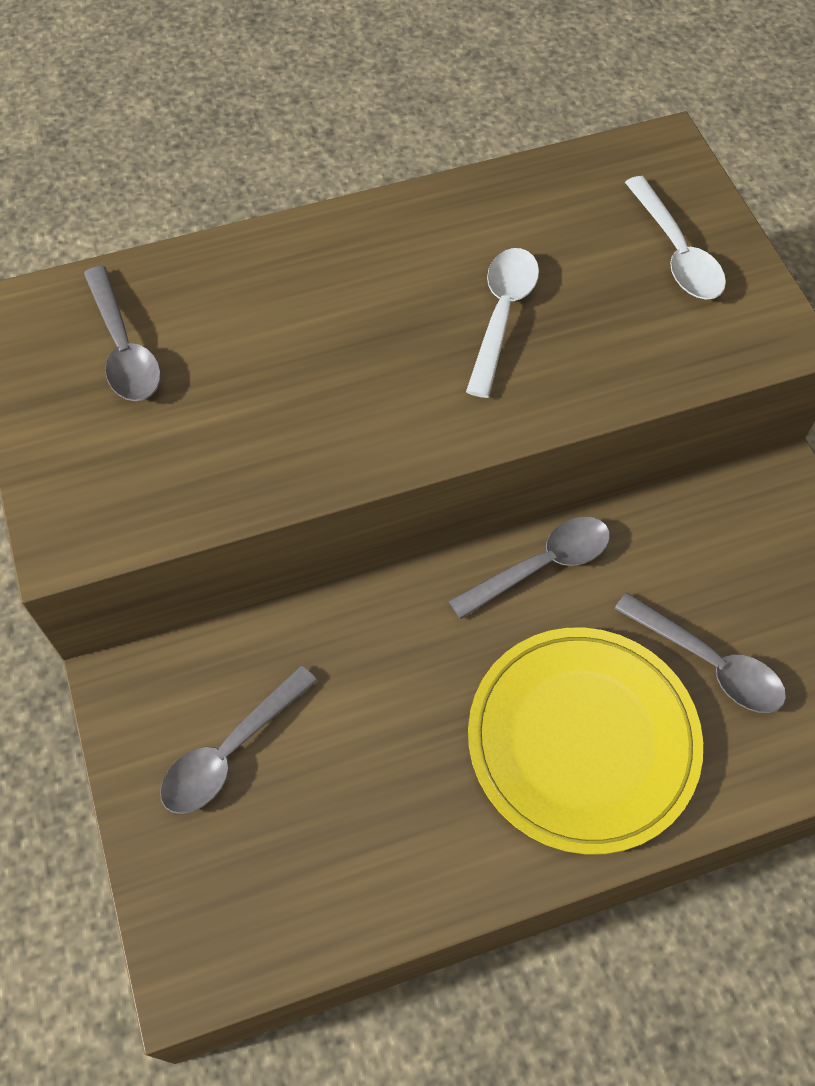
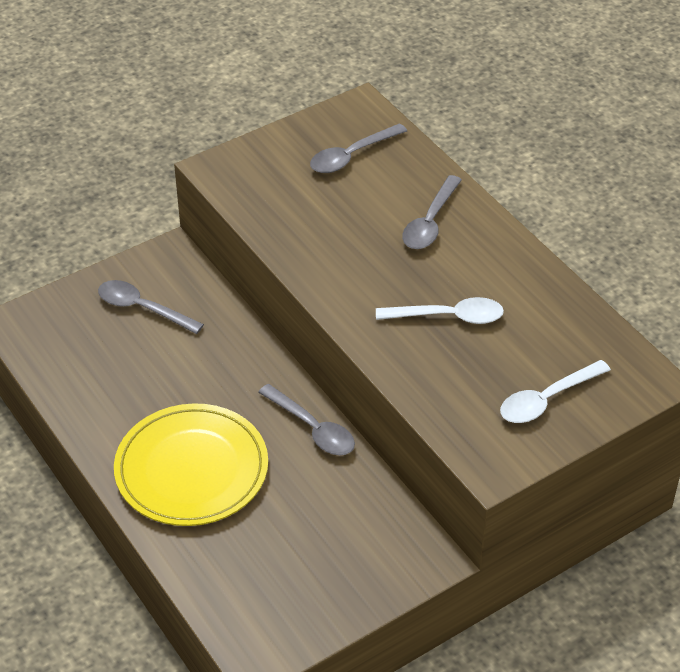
camera: 75 degrees right, 15 degrees down
(708, 662) = (266, 529): grey spoon -> grey spoon (430, 222)

